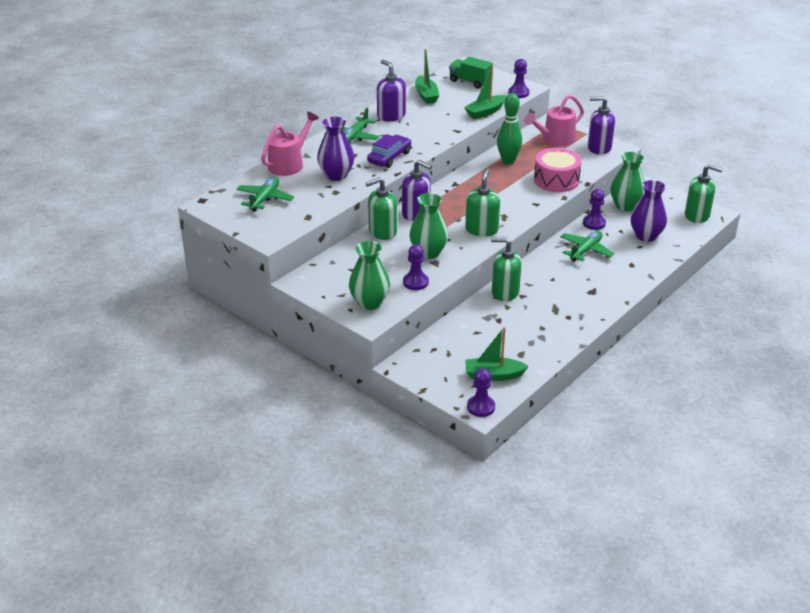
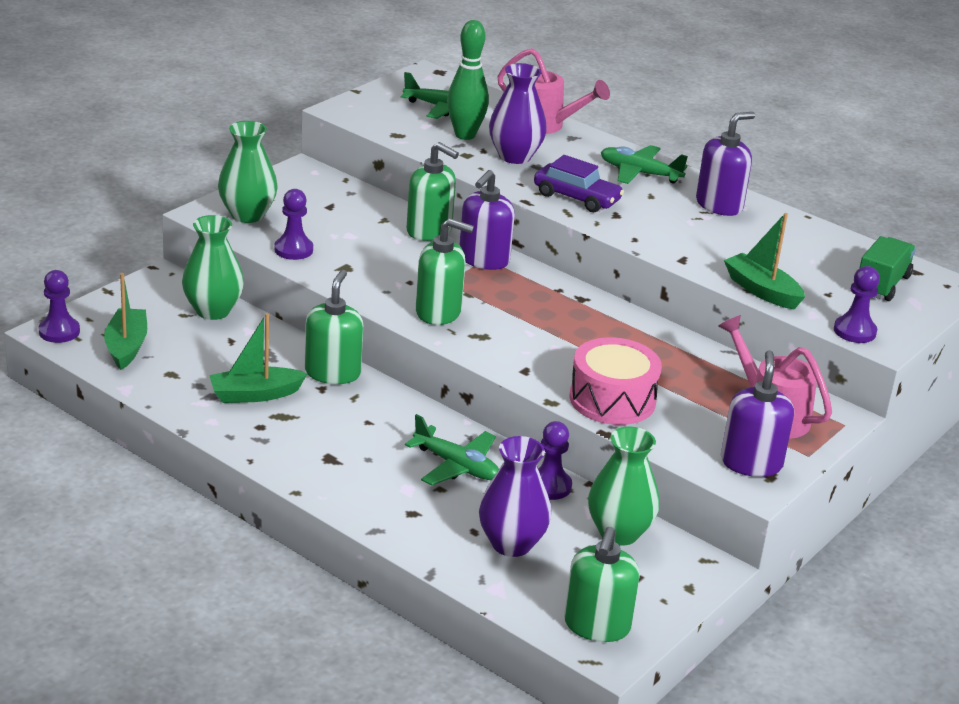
camera: 85 degrees right, 5 degrees down
(382, 232) = (429, 231): green soap dispenser -> green soap dispenser turned 150 degrees clockwise
(426, 95) = (808, 239): green boat -> green boat (255, 394)
(428, 252) = (371, 263): green vase -> green vase (213, 311)
(508, 161) = (671, 355): green bowling pin -> green bowling pin (465, 135)

